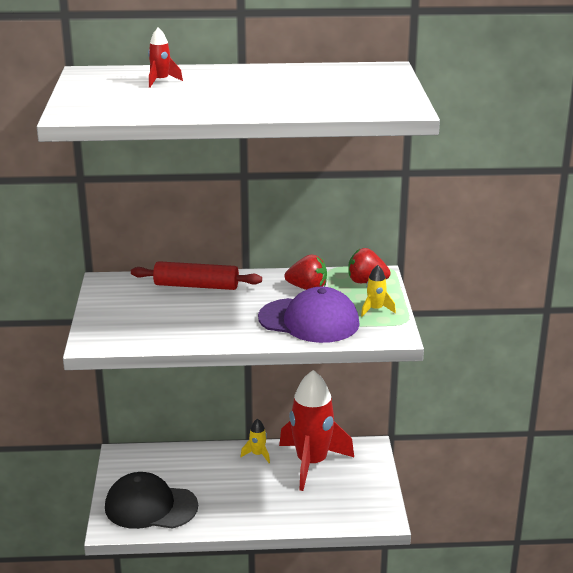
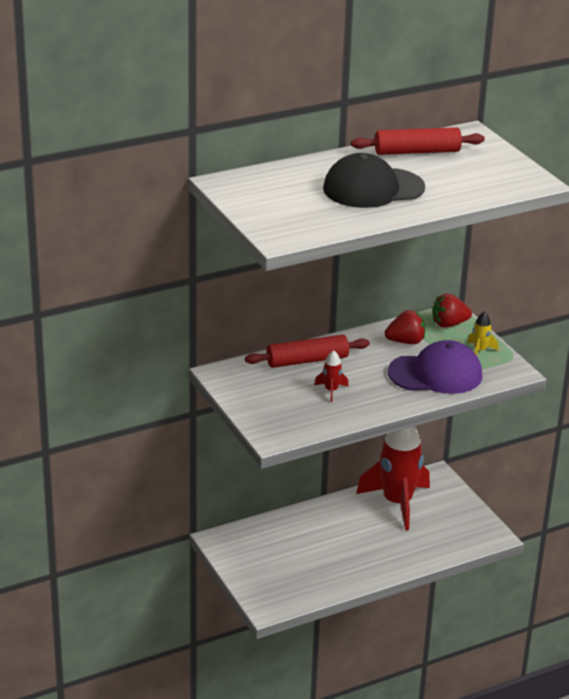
camera: 25 degrees left, 5 degrees up
(150, 506) = (287, 579): black cap -> black cap (373, 188)
(161, 81) = (303, 184): red rocket -> red rocket (331, 391)
(258, 454) = (343, 507): yellow rocket -> none
(310, 74) = (417, 152): none -> red rolling pin

